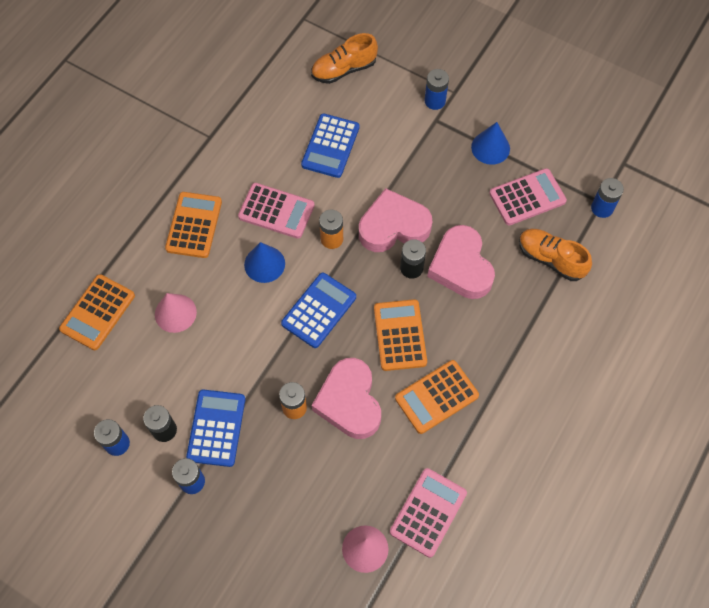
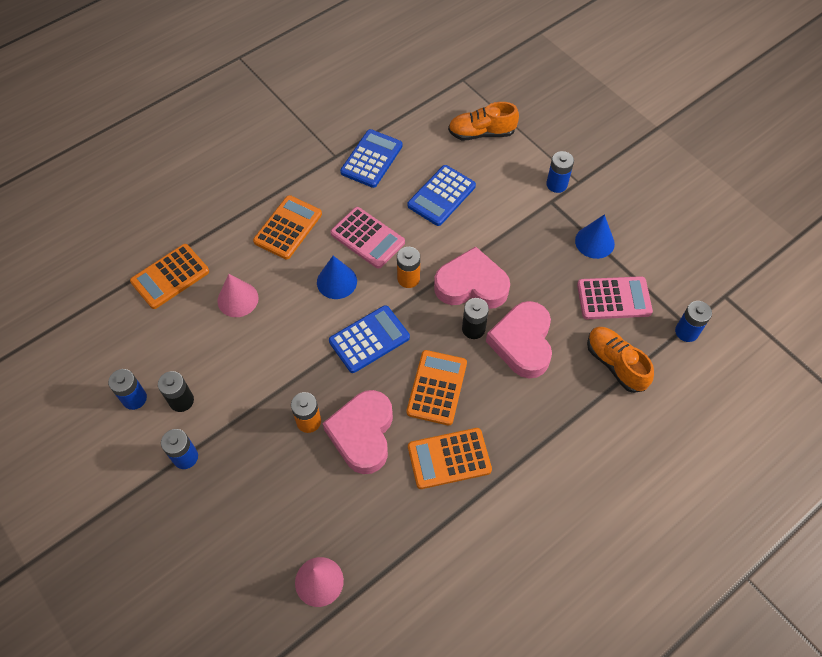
camera: 20 degrees right, 5 degrees down
(216, 428) = (229, 415): blue calculator -> blue calculator (371, 159)
(428, 512) = (395, 569): pink calculator -> none

